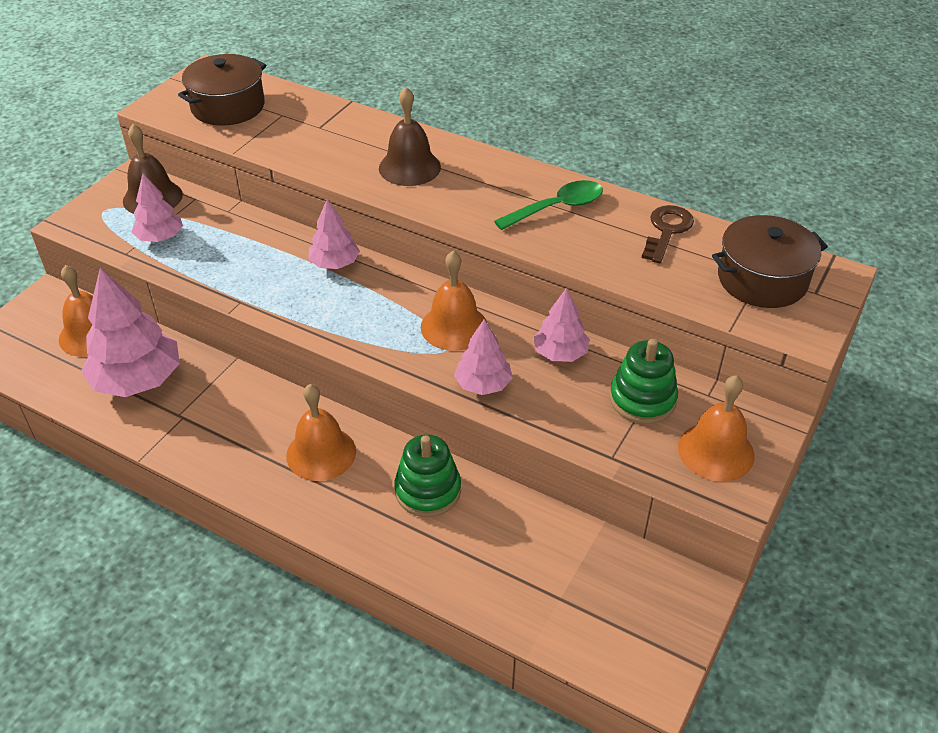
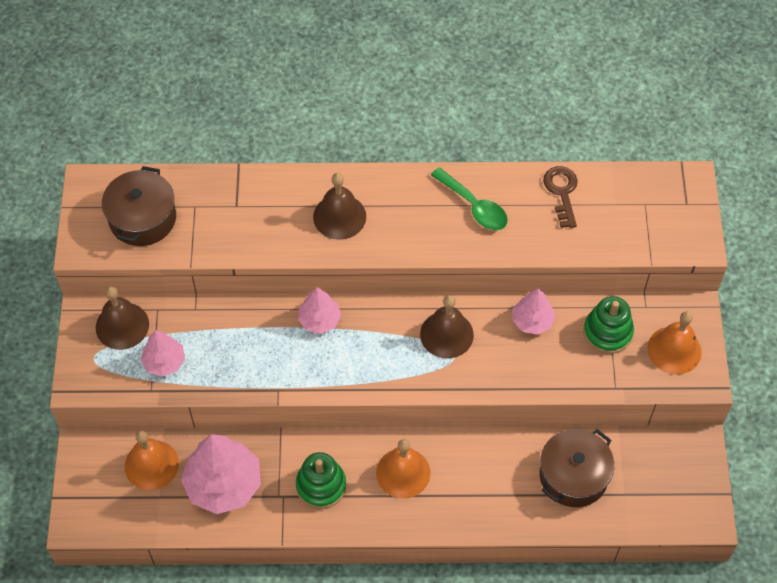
camera: 30 degrees left, 15 degrees up
(428, 490) = (494, 463): green stacking toy -> green stacking toy (321, 485)
(454, 327) = (446, 334): orange bell -> brown bell
(483, 384) = (499, 373): pink tree -> none
(557, 208) = (474, 206): green spoon -> green spoon turned 105 degrees clockwise
(762, 279) = (648, 208): brown pot -> brown pot (573, 476)

